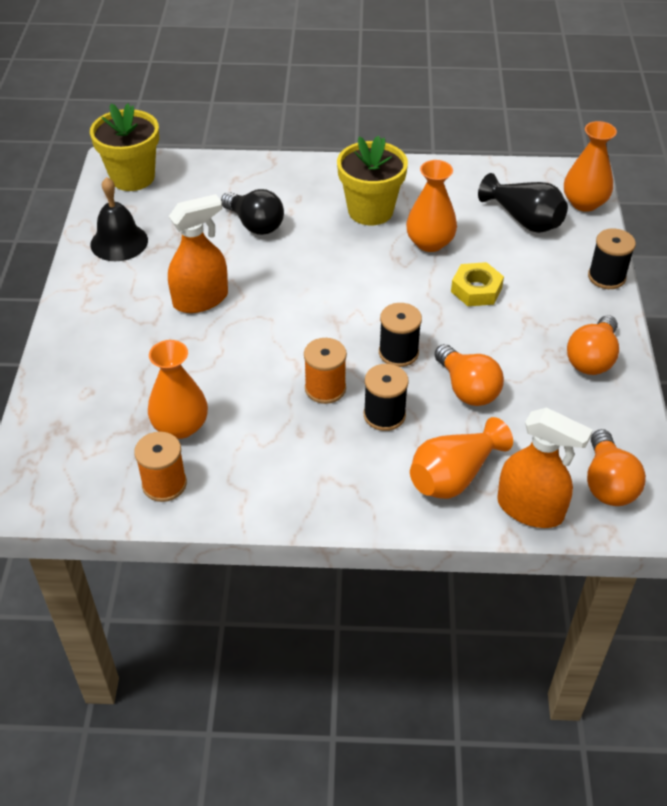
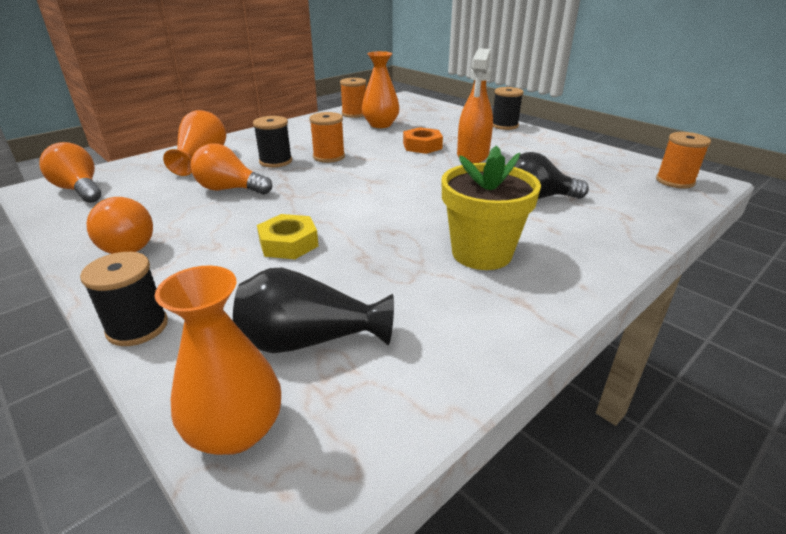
camera: 135 degrees right, 15 degrees down
(119, 242) = (578, 154): black bell -> none
(132, 177) = (675, 181): yellow flower pot -> orange spool
(214, 346) = (422, 146): none -> orange nut
(398, 353) = (304, 185): black spool -> black spool (504, 125)
(430, 243) = (383, 257): orange vase -> none
(530, 509) = (137, 165): orange spray bottle -> none
(592, 358) = (123, 246): orange light bulb -> orange light bulb turned 150 degrees clockwise

